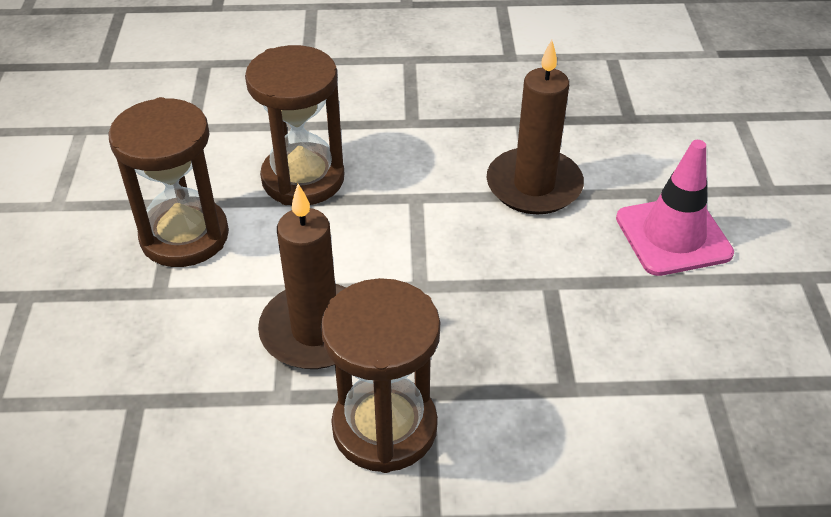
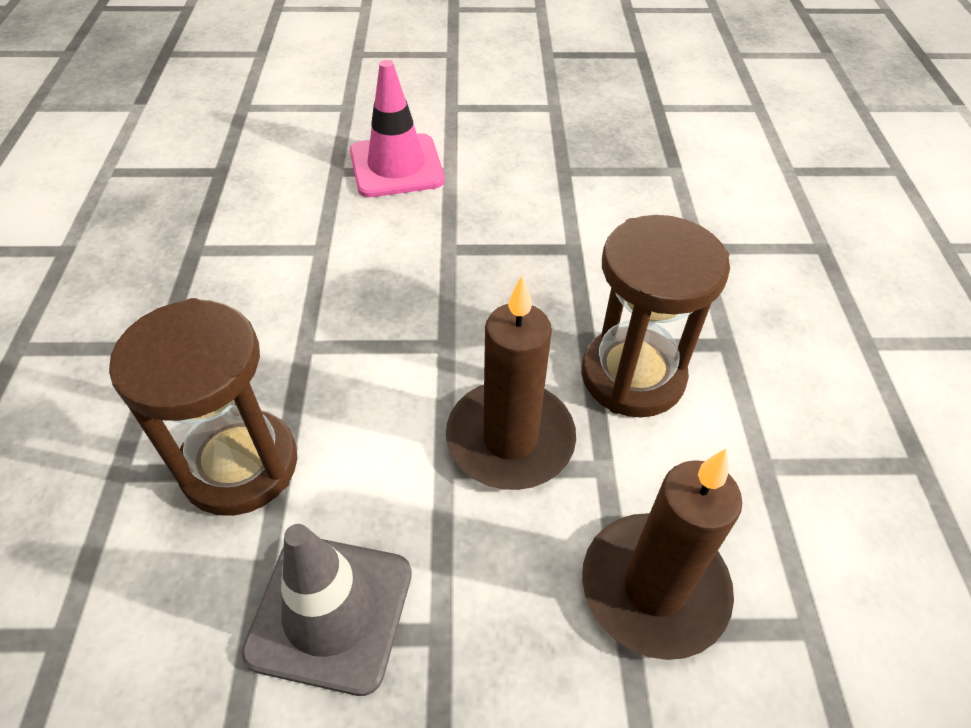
camera: 90 degrees left, 5 degrees up
(184, 236) = (330, 612): brown hourglass -> grey traffic cone
(534, 185) = (307, 248): brown candle -> brown candle (654, 587)

